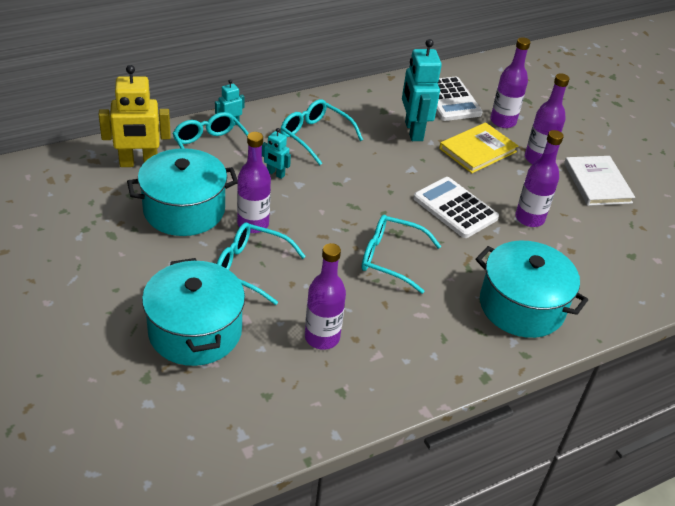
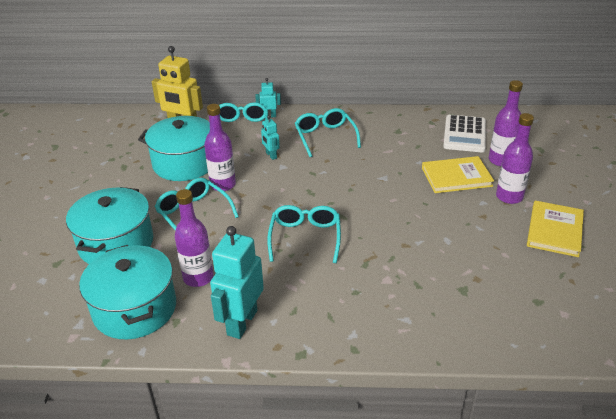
camera: 35 degrees right, 5 degrees down
(391, 258) = (305, 238): turquoise glasses -> turquoise glasses turned 45 degrees clockwise
(413, 131) = (410, 150): turquoise robot -> turquoise robot (241, 322)
(455, 208) = (395, 215): white calculator -> none
(521, 306) = (386, 309): turquoise pot -> turquoise pot (135, 308)
(529, 218) = (458, 241): purple bottle -> none
(597, 183) = (554, 230): white book -> yellow book

